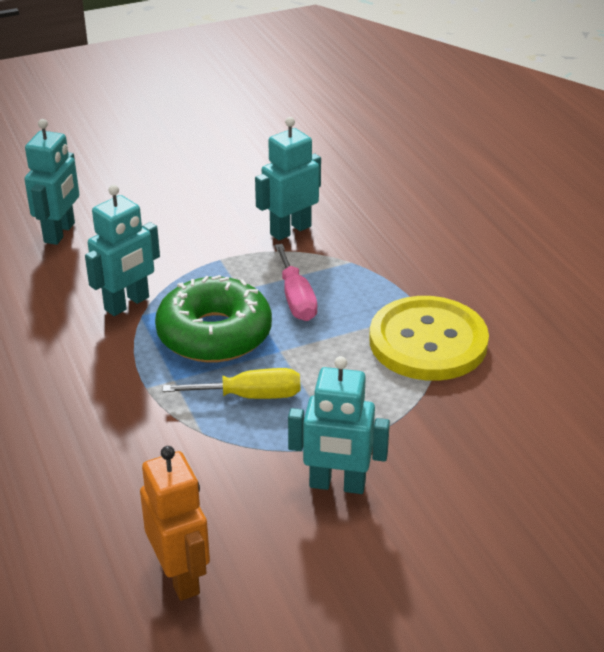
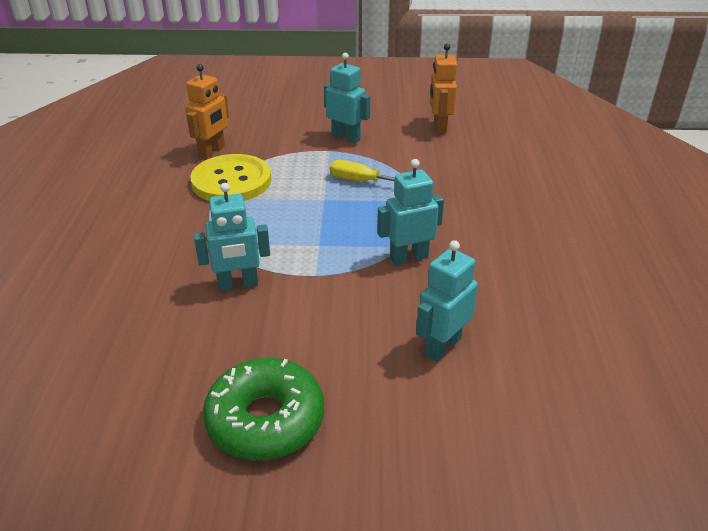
camera: 155 degrees left, 0 degrees up
(214, 334) = (358, 220): green donut -> green donut (265, 420)
(296, 299) = (285, 227): pink screwdriver -> none
(516, 384) = (212, 151): none -> orange robot

